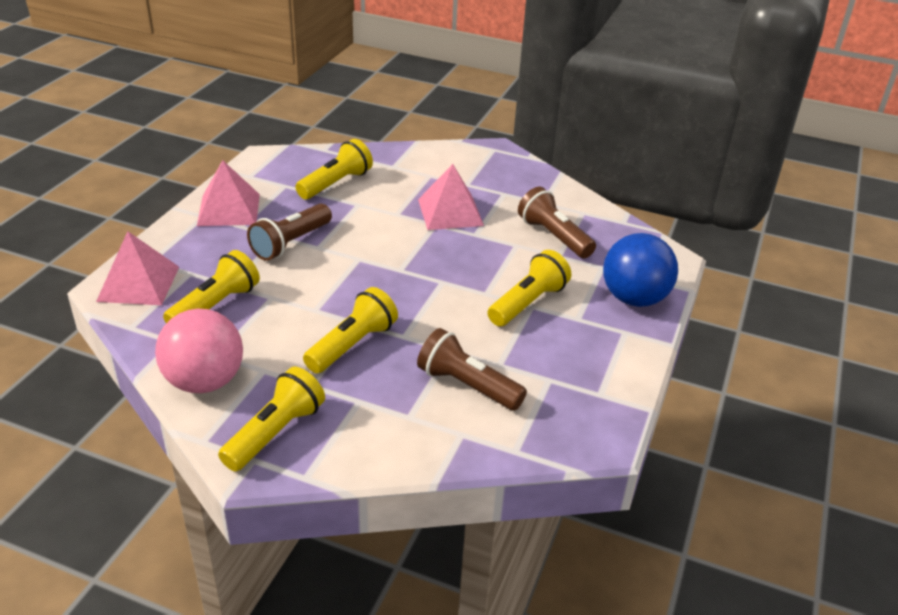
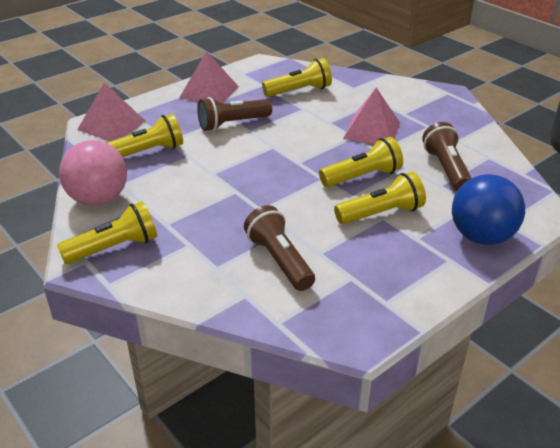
camera: 30 degrees right, 0 degrees up
(352, 345) = (217, 205): yellow flashlight -> yellow flashlight (362, 177)

